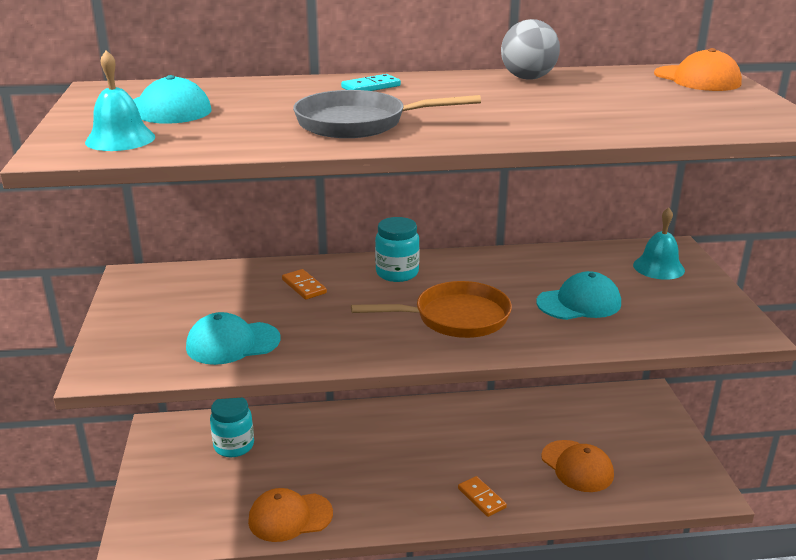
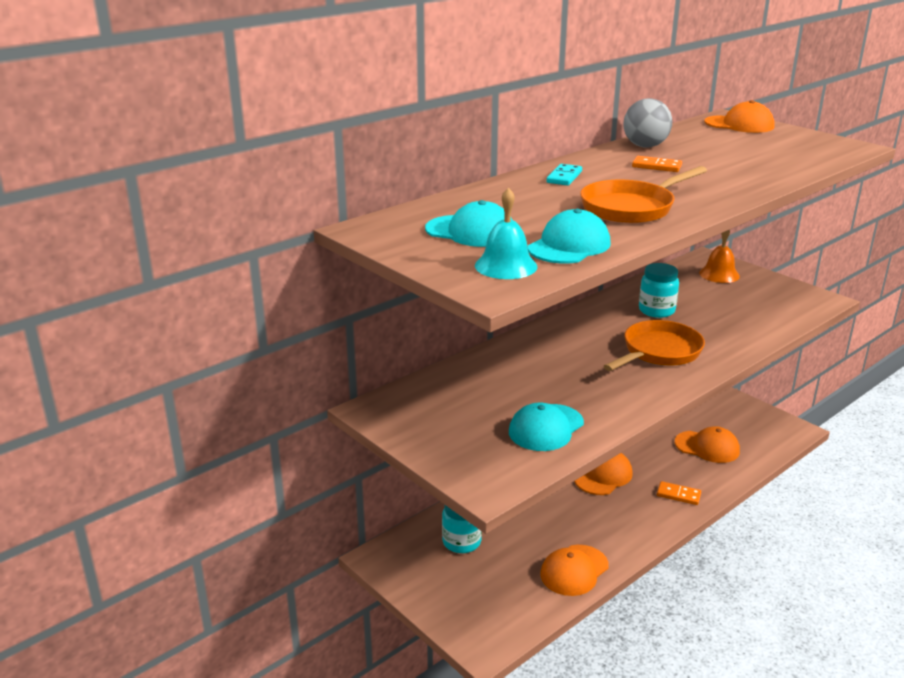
camera: 35 degrees left, 0 degrees up
(304, 286) = (521, 368): orange domino -> orange domino (656, 166)
(359, 123) = (631, 208): grey pan -> orange pan
(397, 273) = (569, 334): turquoise jar -> turquoise jar (656, 310)
(431, 447) = (603, 476): none -> orange cap
(579, 303) = (713, 314): turquoise cap -> turquoise cap (569, 246)
(658, 267) = (719, 274): turquoise bell -> orange bell

